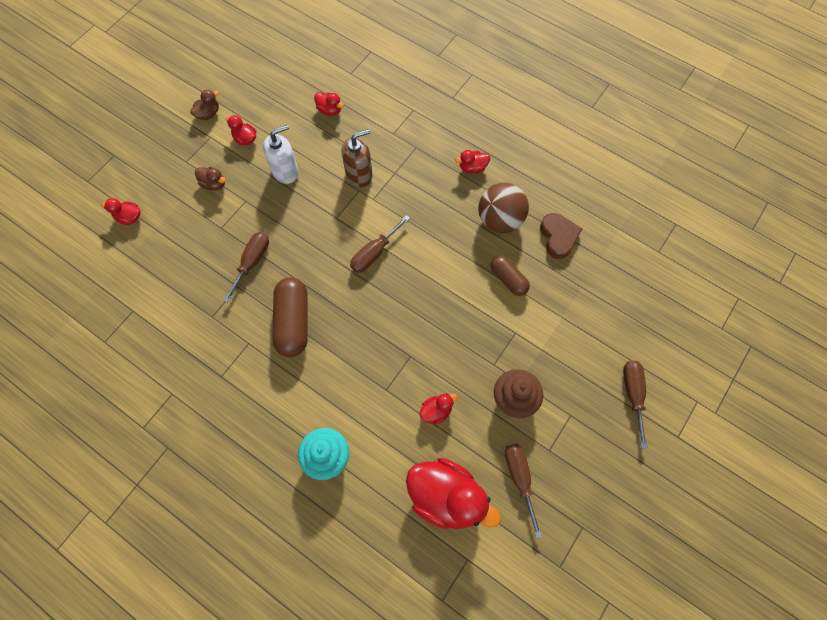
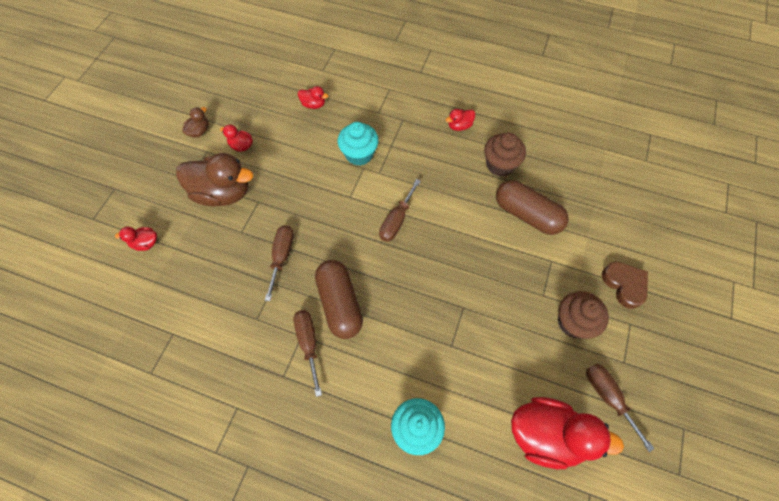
camera: 15 degrees left, 5 degrees down
(214, 184) = (222, 193): brown duck -> brown duck, size x2.20
(285, 171) = (289, 166): white soap dispenser -> none
(359, 174) = (359, 154): brown soap dispenser -> turquoise cupcake
(436, 411) = (506, 353): red duck -> none
(500, 220) = (500, 165): brown ball -> brown cupcake
(508, 279) = (527, 215): brown capsule -> brown capsule, size x1.65
(558, 237) = (556, 168): brown heart -> brown heart (624, 285)
(632, 394) = (676, 290): brown screwdriver -> brown screwdriver (308, 343)

